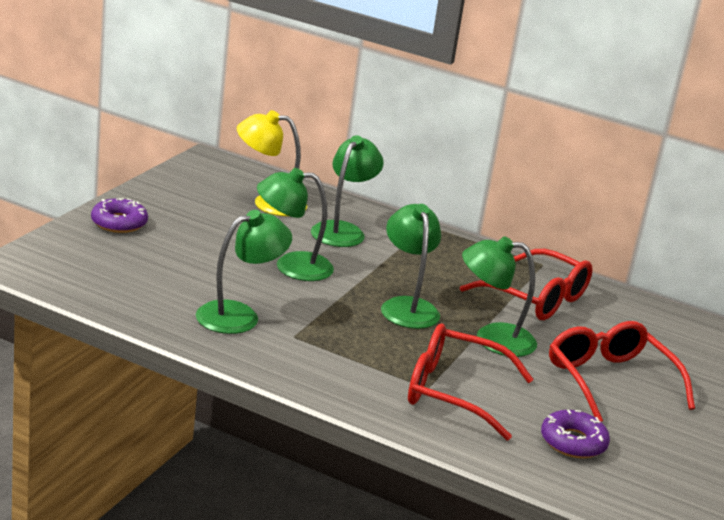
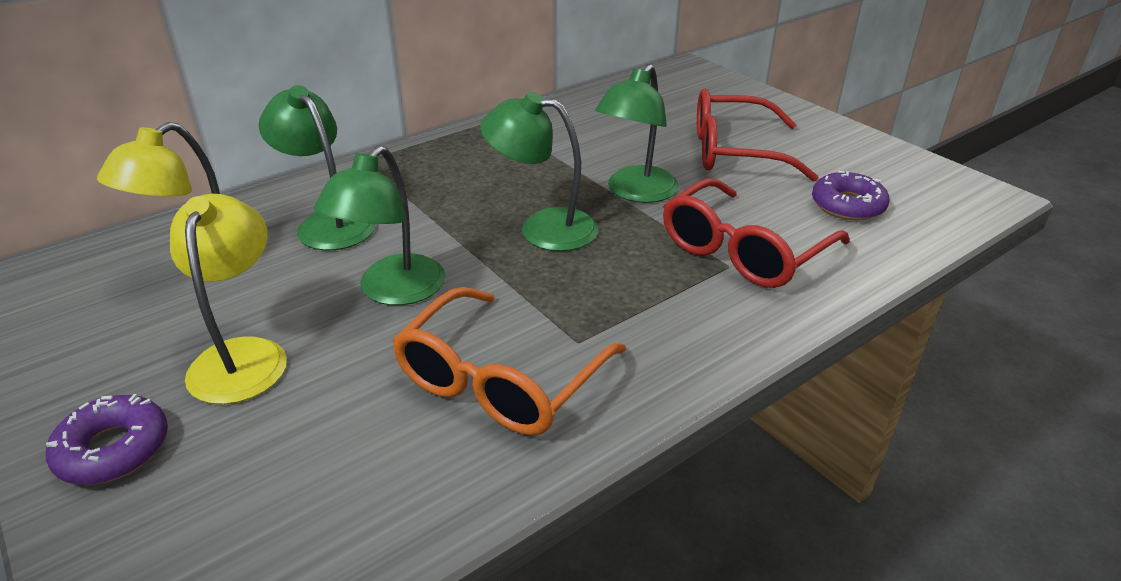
camera: 60 degrees left, 10 degrees up
(202, 236) = (242, 356): none -> yellow lamp
(239, 315) = (500, 381): green lamp -> orange glasses
(536, 298) = (563, 143): red glasses -> none

